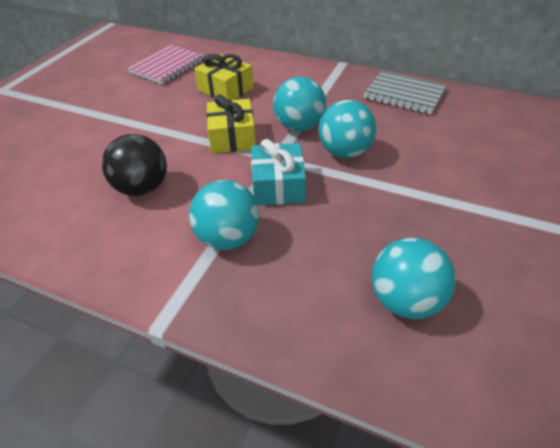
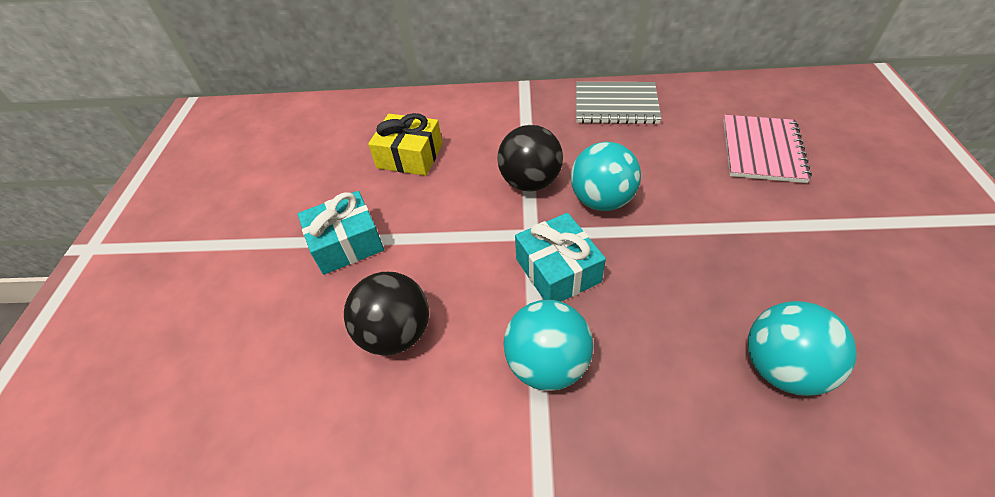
camera: 20 degrees left, 5 degrees up
(148, 129) = (346, 243): none -> turquoise gift
(167, 66) = (312, 143): pink notebook -> pink notebook (762, 150)
(232, 137) = (462, 221): yellow gift -> none
(299, 126) = (530, 182): turquoise ball -> black ball

